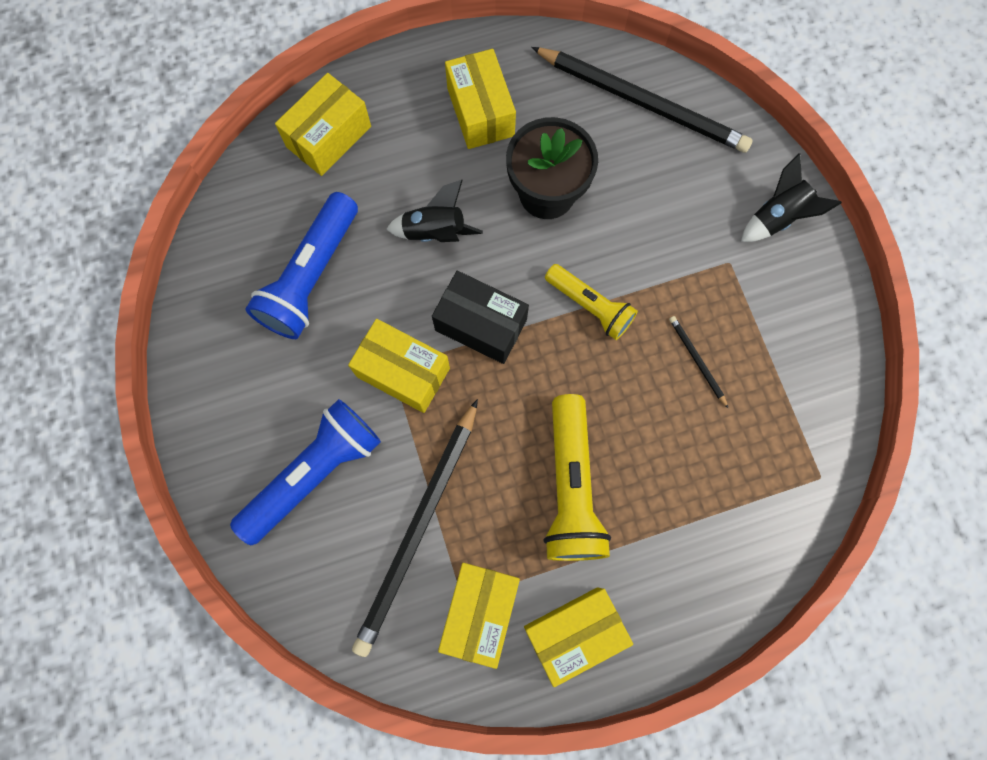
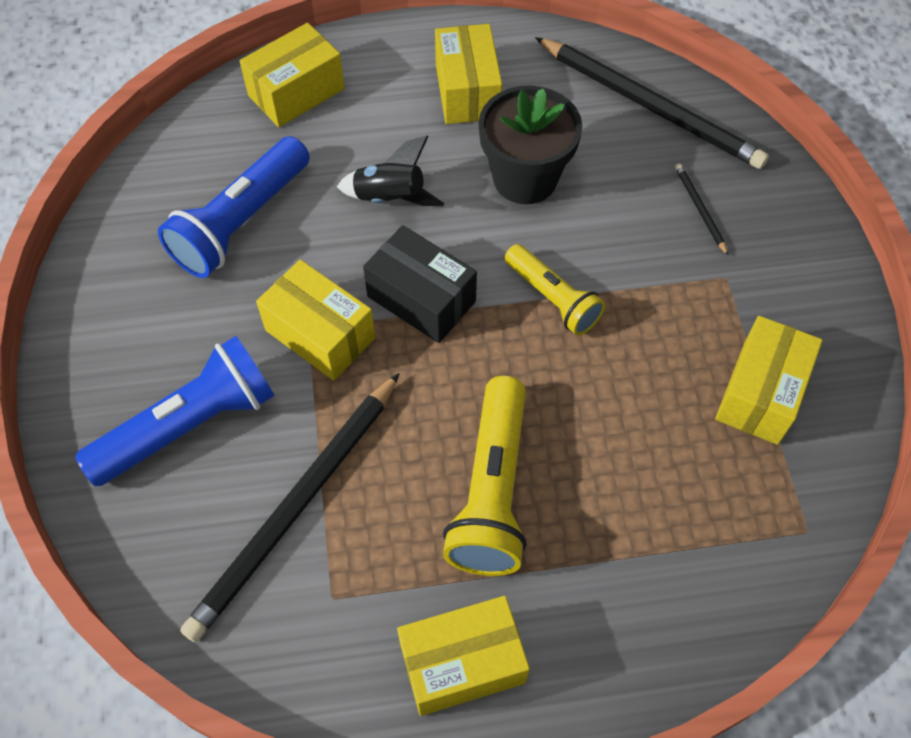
camera: 10 degrees right, 15 degrees down
(480, 612) = (349, 617): yellow box -> yellow box (760, 393)
(697, 360) = (670, 375): black pencil -> black pencil (700, 209)
(777, 217) = (789, 239): black rocket -> none

